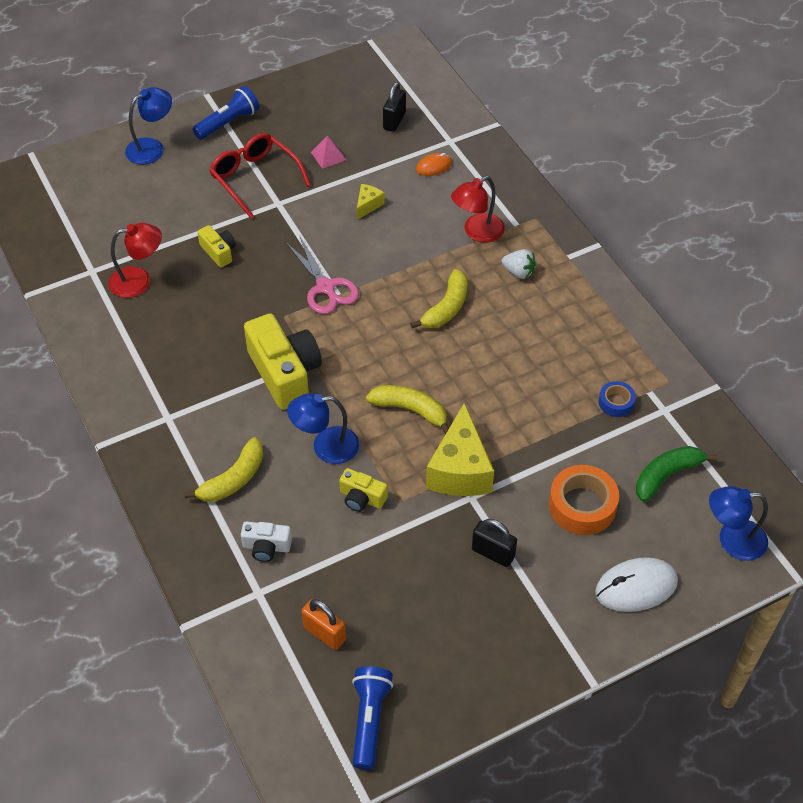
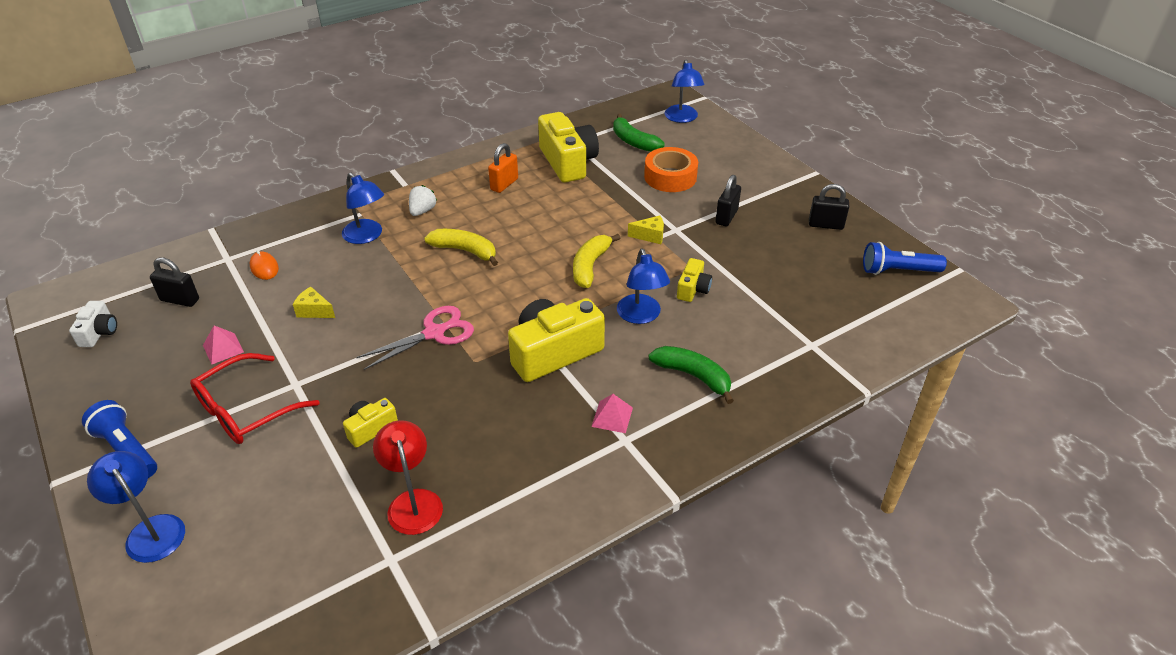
camera: 95 degrees left, 10 degrees down
(196, 411) = (612, 417): none -> pink pyramid
(233, 479) = (693, 376): yellow banana -> green banana
(266, 547) = (762, 344): white camera -> white camera (99, 332)
(324, 633) = (834, 300): orange padlock -> orange padlock (504, 184)
(460, 470) = (650, 236): yellow cheese -> yellow cheese, size x0.47
(469, 662) = (825, 225): none -> black padlock
(477, 232) = (367, 236): red lamp -> blue lamp
(616, 402) = (568, 162): blue tape -> yellow camera
(636, 587) = (733, 155): white mouse -> none

